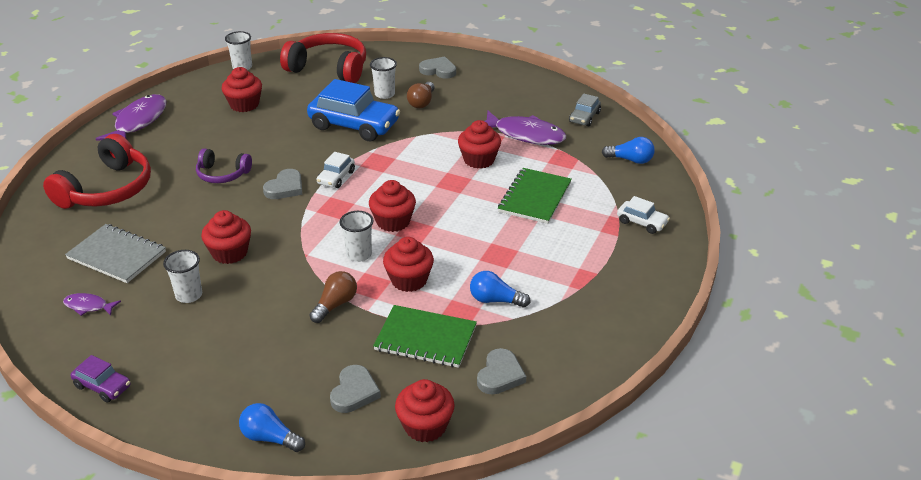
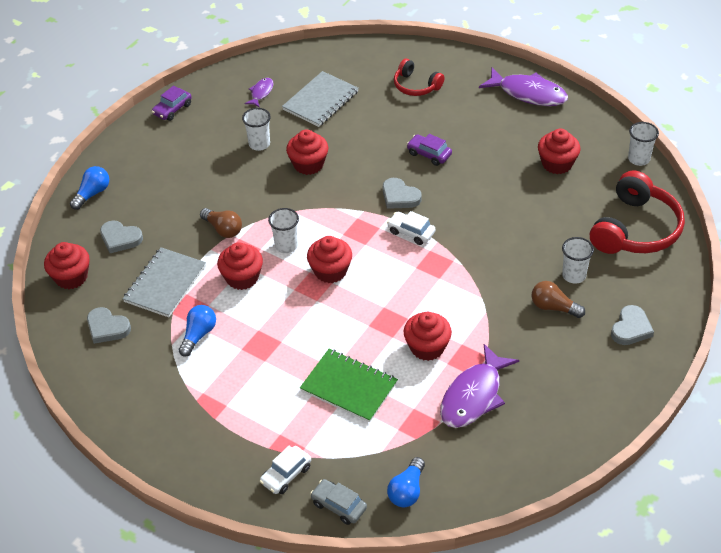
camera: 100 degrees right, 10 degrees up
(107, 189) = (416, 86): red headphones -> red headphones, size x0.56
(222, 174) = (429, 154): purple headphones -> purple car
(354, 125) = (508, 248): blue car -> none
(425, 338) = (165, 284): green notebook -> grey notebook
(584, 117) = (508, 462): grey car -> grey car (339, 506)

